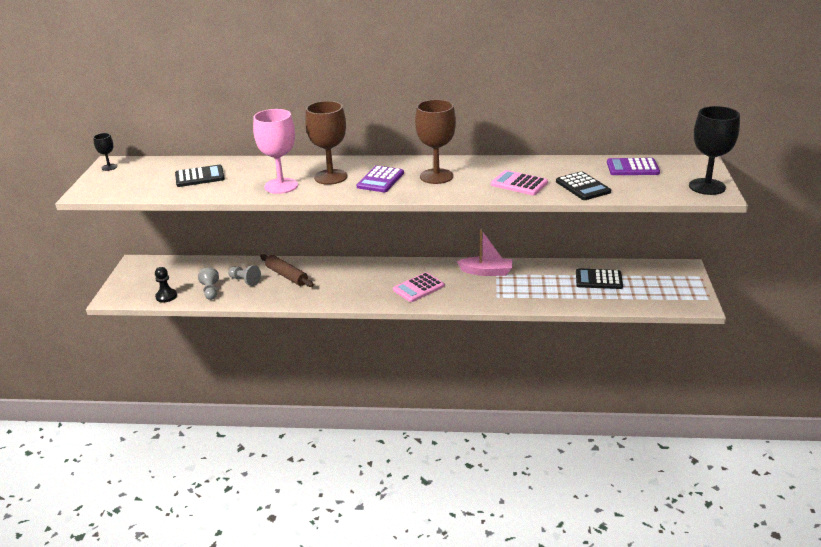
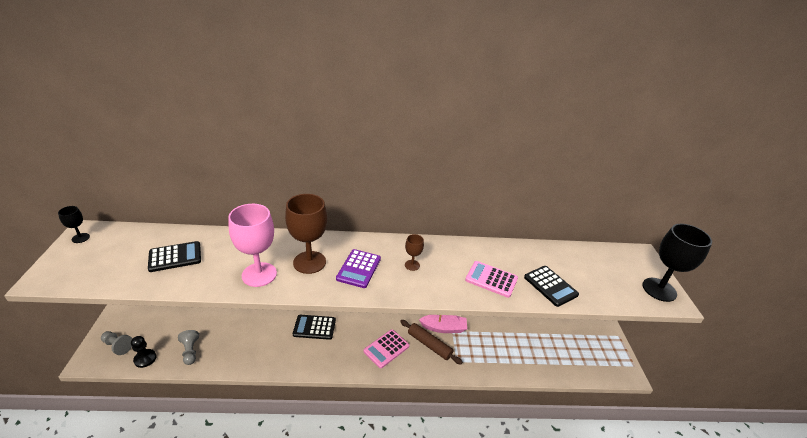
camera: 10 degrees left, 5 degrees up
(245, 281) = (225, 337): grey pawn -> grey pawn (118, 346)
(287, 276) = (265, 330): brown rolling pin -> brown rolling pin (429, 345)
(436, 176) = (412, 265): brown goblet -> brown goblet, size x0.48
(598, 279) = (539, 339): black calculator -> black calculator (314, 327)
(632, 168) = (586, 260): purple calculator -> none

